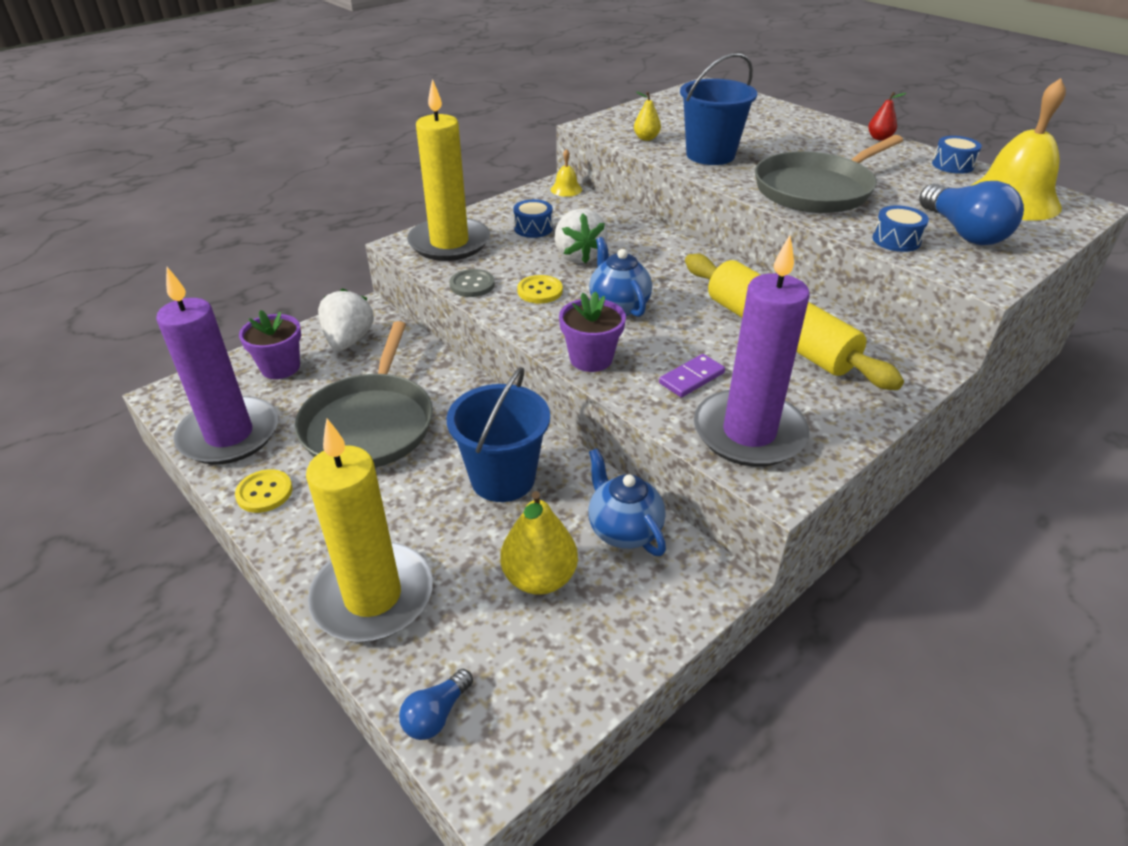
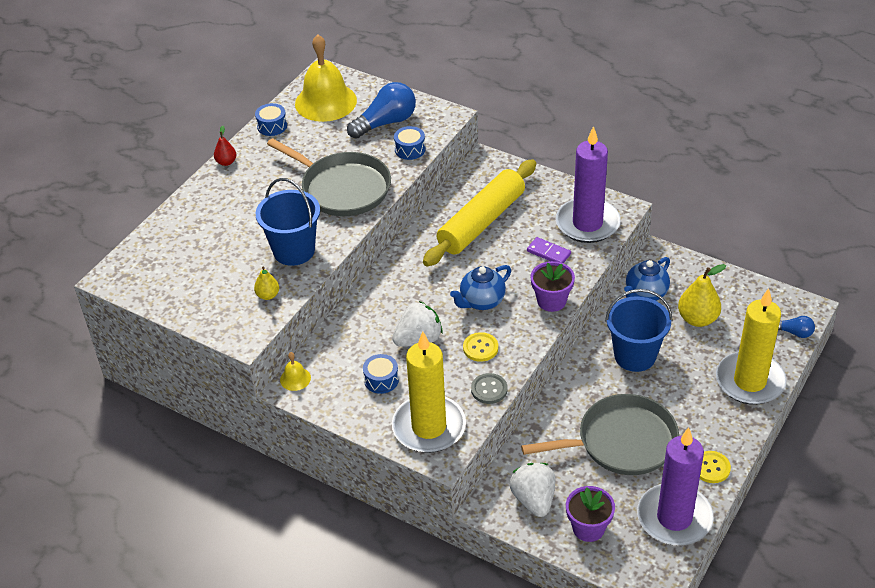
camera: 105 degrees left, 5 degrees up
(349, 340) = (533, 499): white strawberry -> white strawberry turned 90 degrees clockwise

